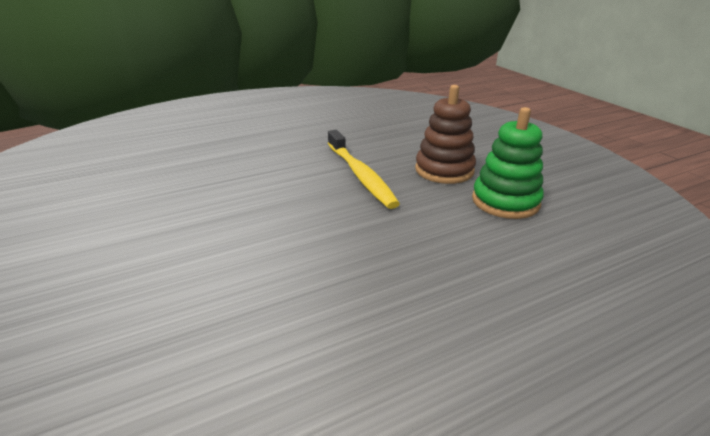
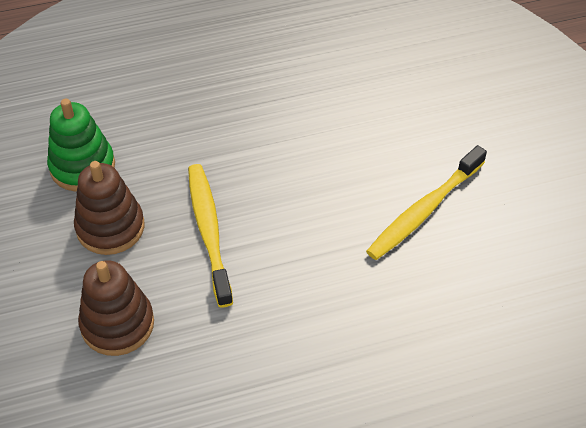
camera: 170 degrees left, 20 degrees up
(157, 204) = (424, 210): none -> yellow toothbrush
(403, 135) = (117, 324): none -> brown stacking toy

